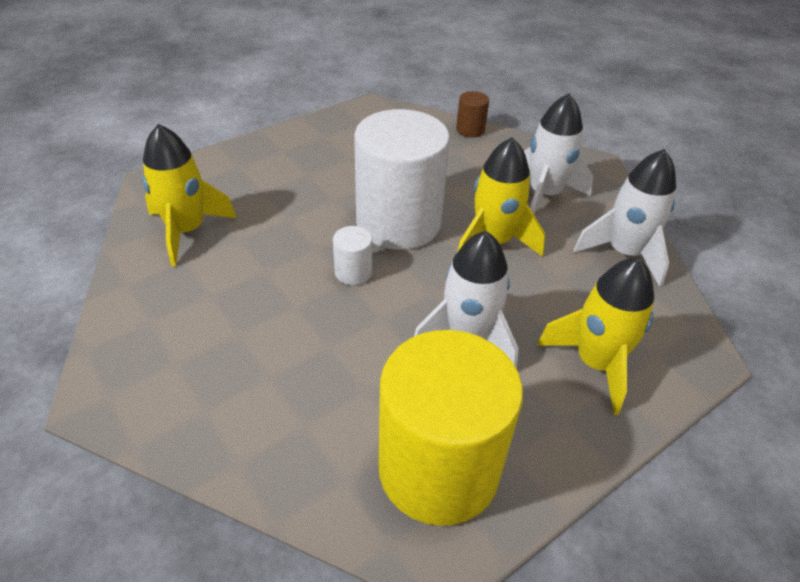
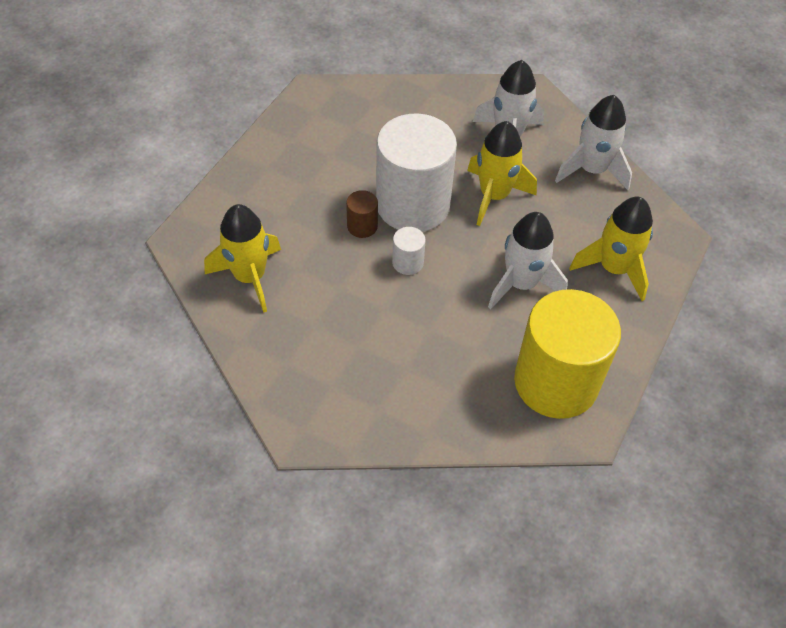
camera: 25 degrees left, 10 degrees up
(470, 130) = (412, 88): brown cylinder -> brown cylinder (362, 226)

